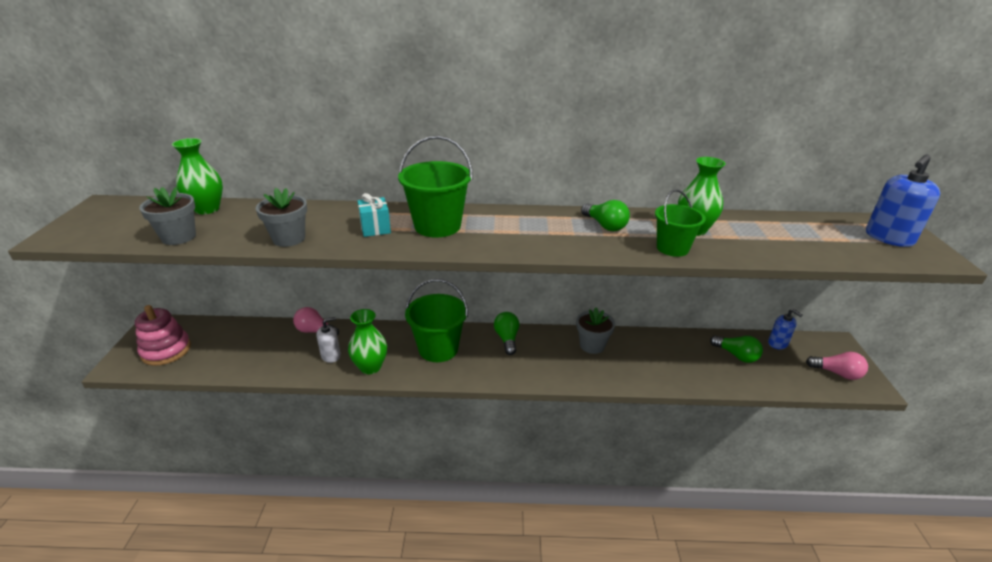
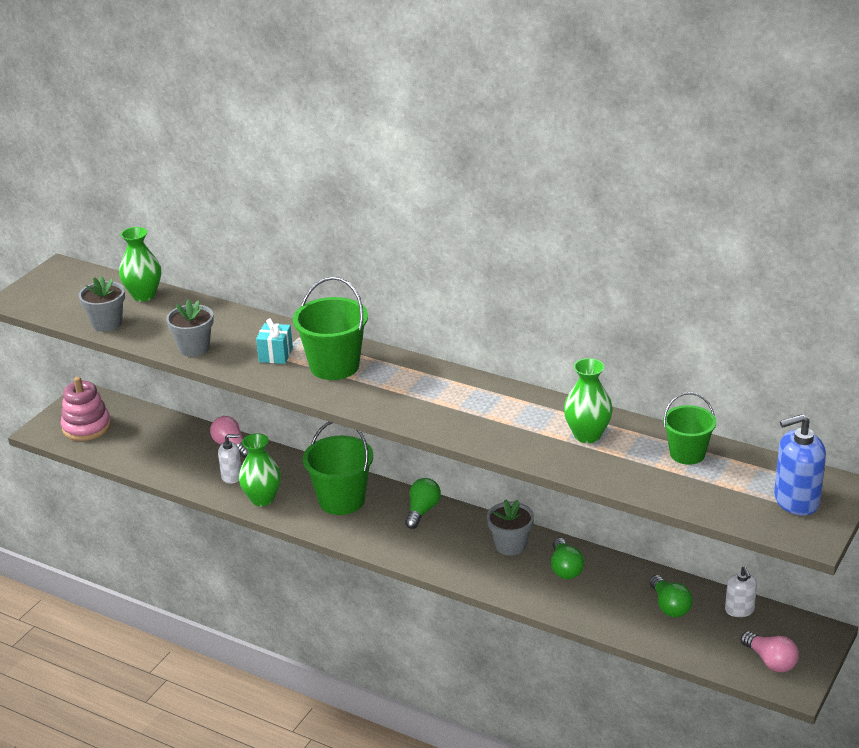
camera: 30 degrees right, 0 degrees up
(605, 225) = (499, 407): green light bulb -> green light bulb (565, 568)
(672, 248) = (536, 449): green bucket -> green bucket (687, 454)
(777, 343) = (739, 610): blue soap dispenser -> white soap dispenser

